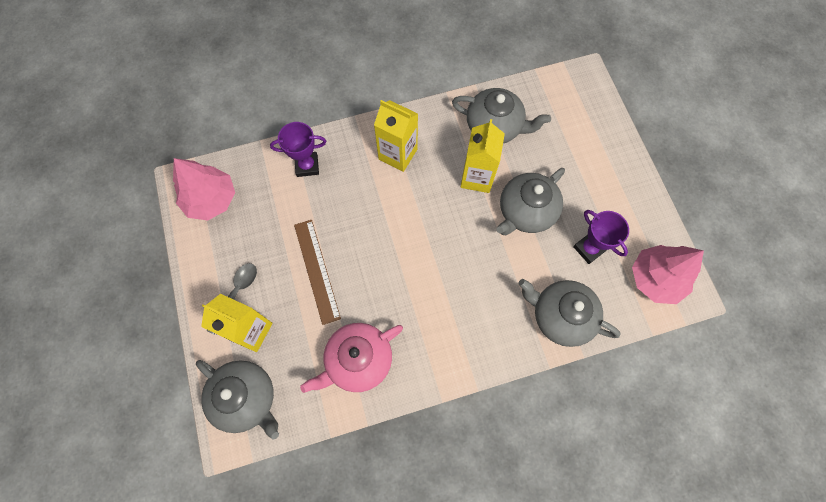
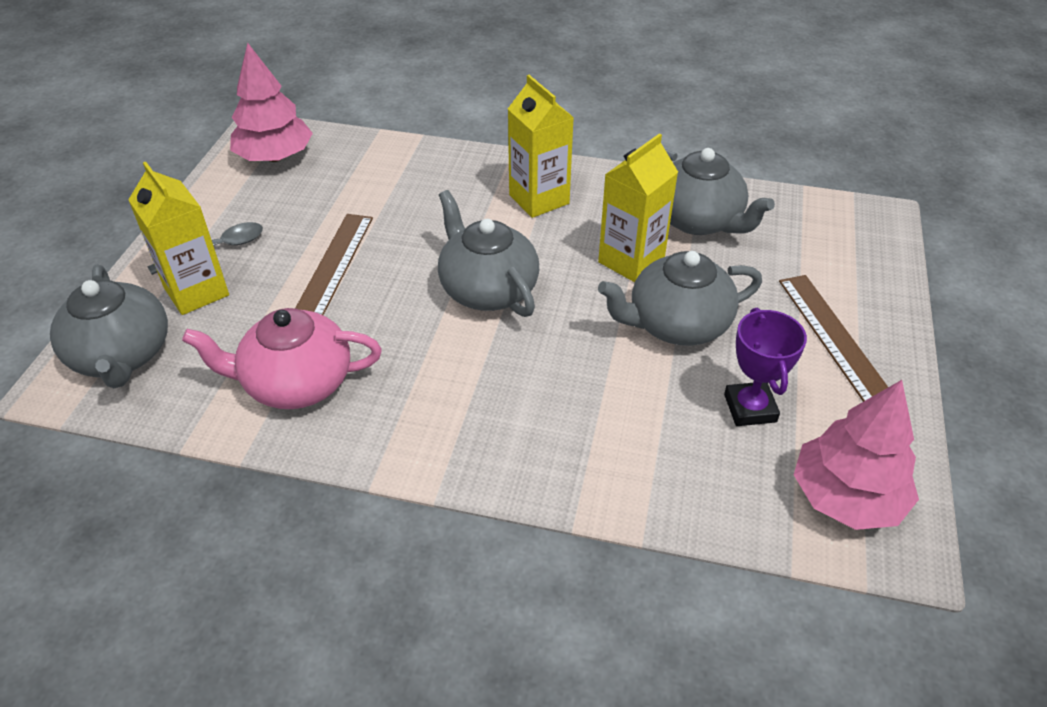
camera: 30 degrees right, 25 degrees down
(307, 166) = (414, 169): purple trophy -> none
(560, 316) = (640, 470): grey teapot -> grey teapot (487, 289)
(604, 179) = (834, 337): none -> brown ruler

